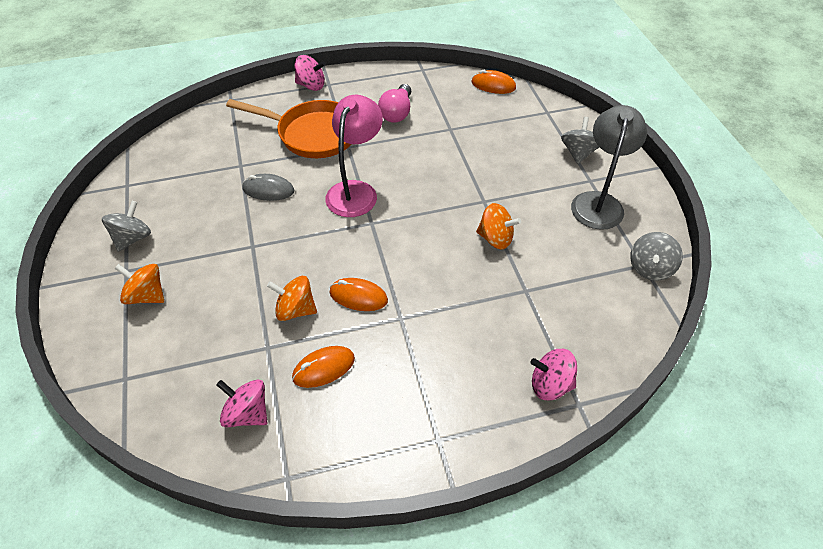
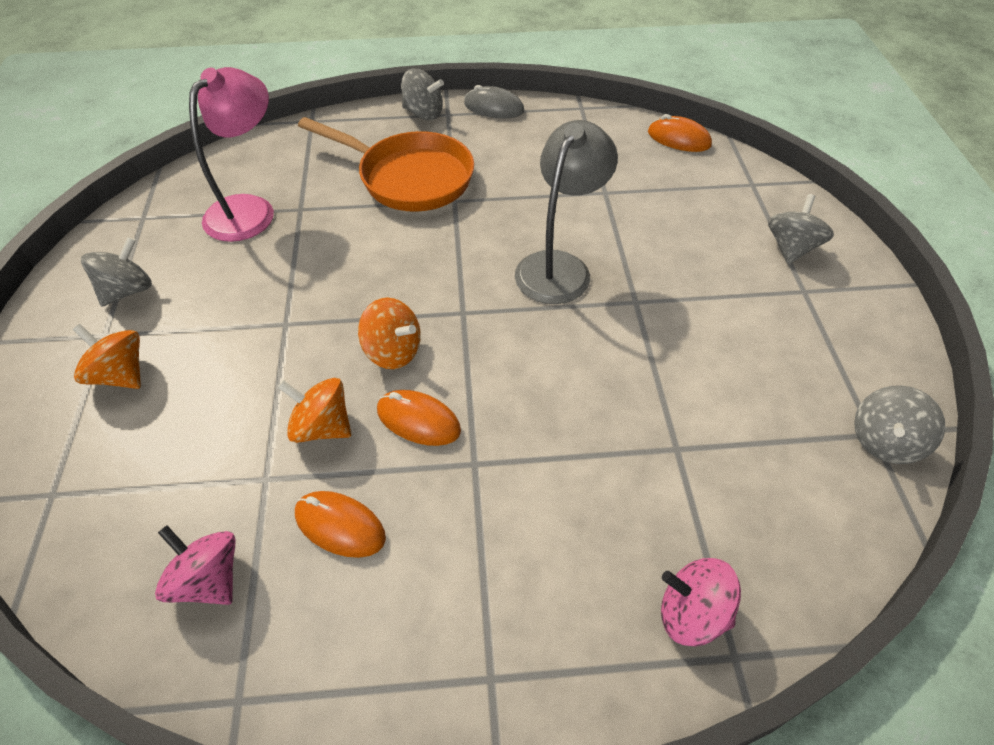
camera: 10 degrees right, 0 degrees up
(268, 190) = (329, 247): grey mouse -> grey mouse (494, 108)
(311, 85) = (423, 113): pink spinning top -> grey spinning top
(323, 368) = (340, 526): orange mouse -> orange mouse turned 45 degrees clockwise
(356, 191) = (451, 263): pink lamp -> pink lamp (249, 209)
(397, 113) = (533, 162): pink light bulb -> none
(495, 238) = (643, 360): orange spinning top -> orange spinning top (393, 351)
(598, 202) = (813, 325): grey lamp -> grey lamp (559, 266)

